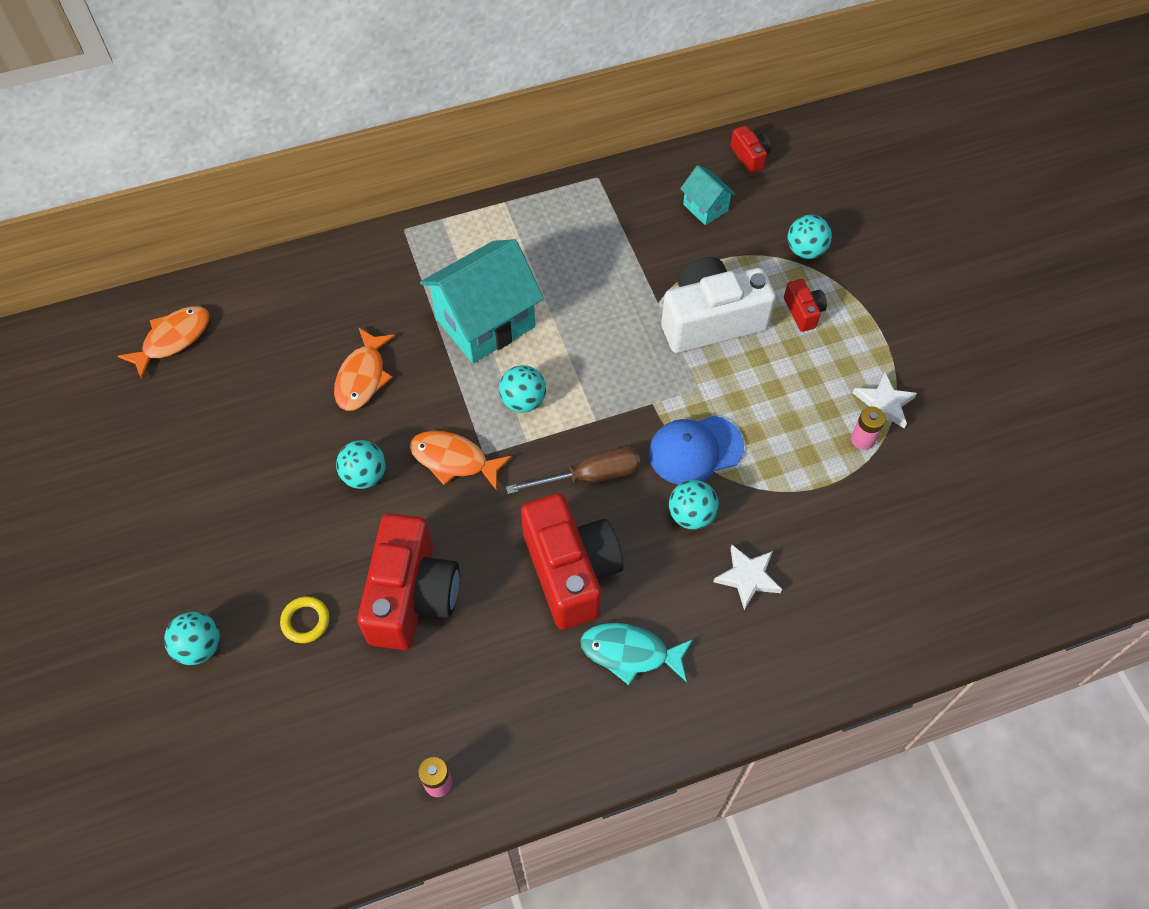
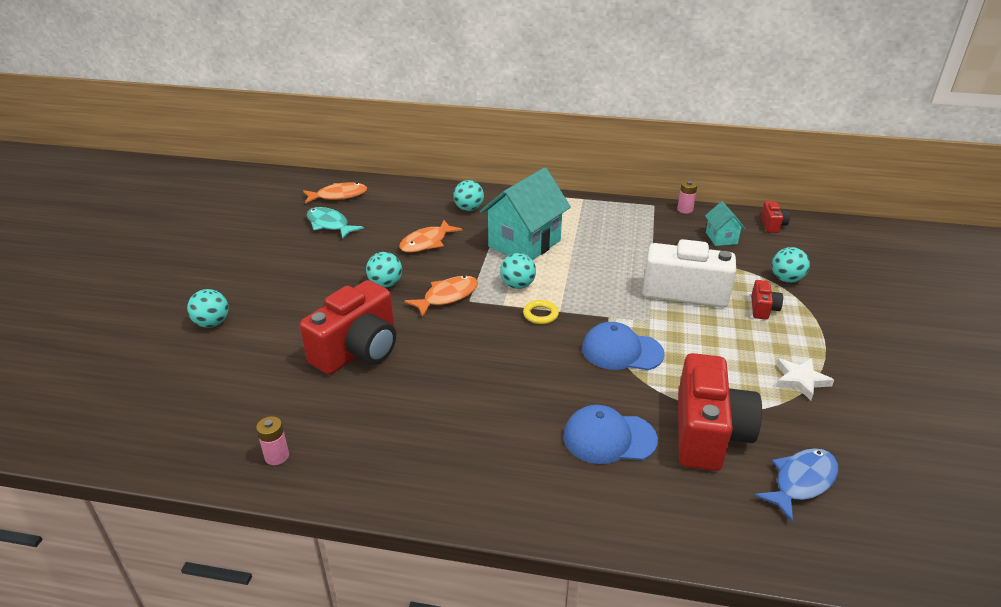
camera: 30 degrees right, 25 degrees down
(305, 621) = (282, 336): yellow ring -> yellow ring (540, 314)
(454, 460) = (447, 297): orange fish -> orange fish turned 90 degrees clockwise
(485, 322) = (524, 243): turquoise house -> turquoise house turned 45 degrees counterclockwise
(571, 571) = (475, 380): red camera -> red camera (708, 433)
(590, 476) = (532, 336): brown screwdriver -> none
(630, 653) = (479, 444): turquoise fish -> turquoise fish (329, 225)
(691, 515) = (591, 384): turquoise ball -> turquoise ball (469, 209)
(747, 577) = (609, 438): white star -> blue cap
(862, 439) = (768, 394): pink battery -> pink battery (685, 210)
(938, 538) = (801, 482): none -> blue fish

